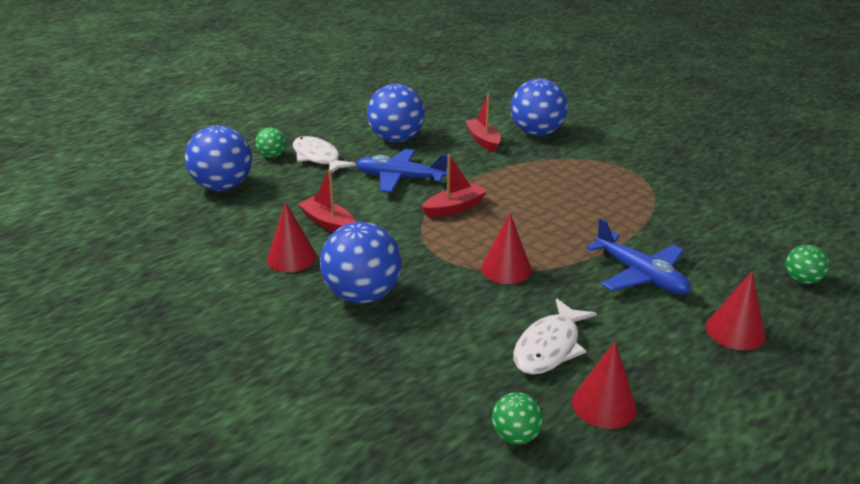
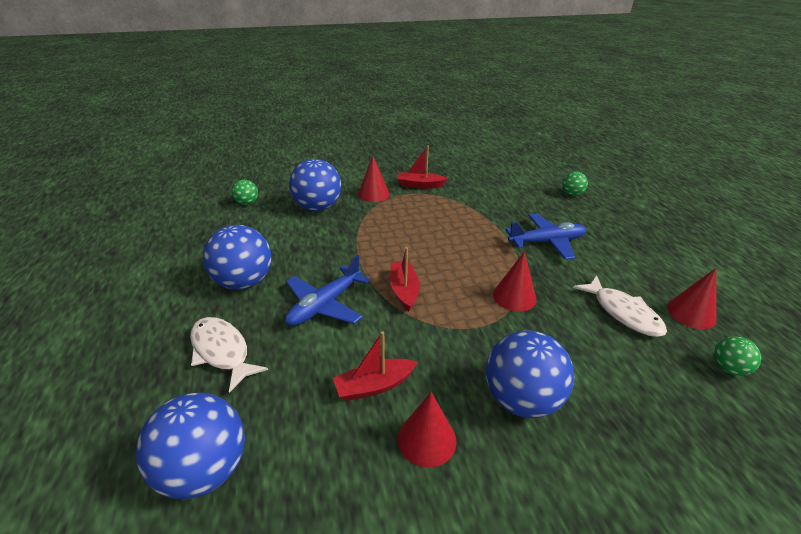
camera: 65 degrees left, 5 degrees up
(272, 156) = (173, 392): green ball -> green ball (247, 203)
(318, 158) = (222, 351): white fish -> white fish turned 60 degrees clockwise
(483, 140) = (302, 235): red boat -> red boat (420, 185)
(735, 331) = (618, 234): red cone -> red cone (373, 194)

